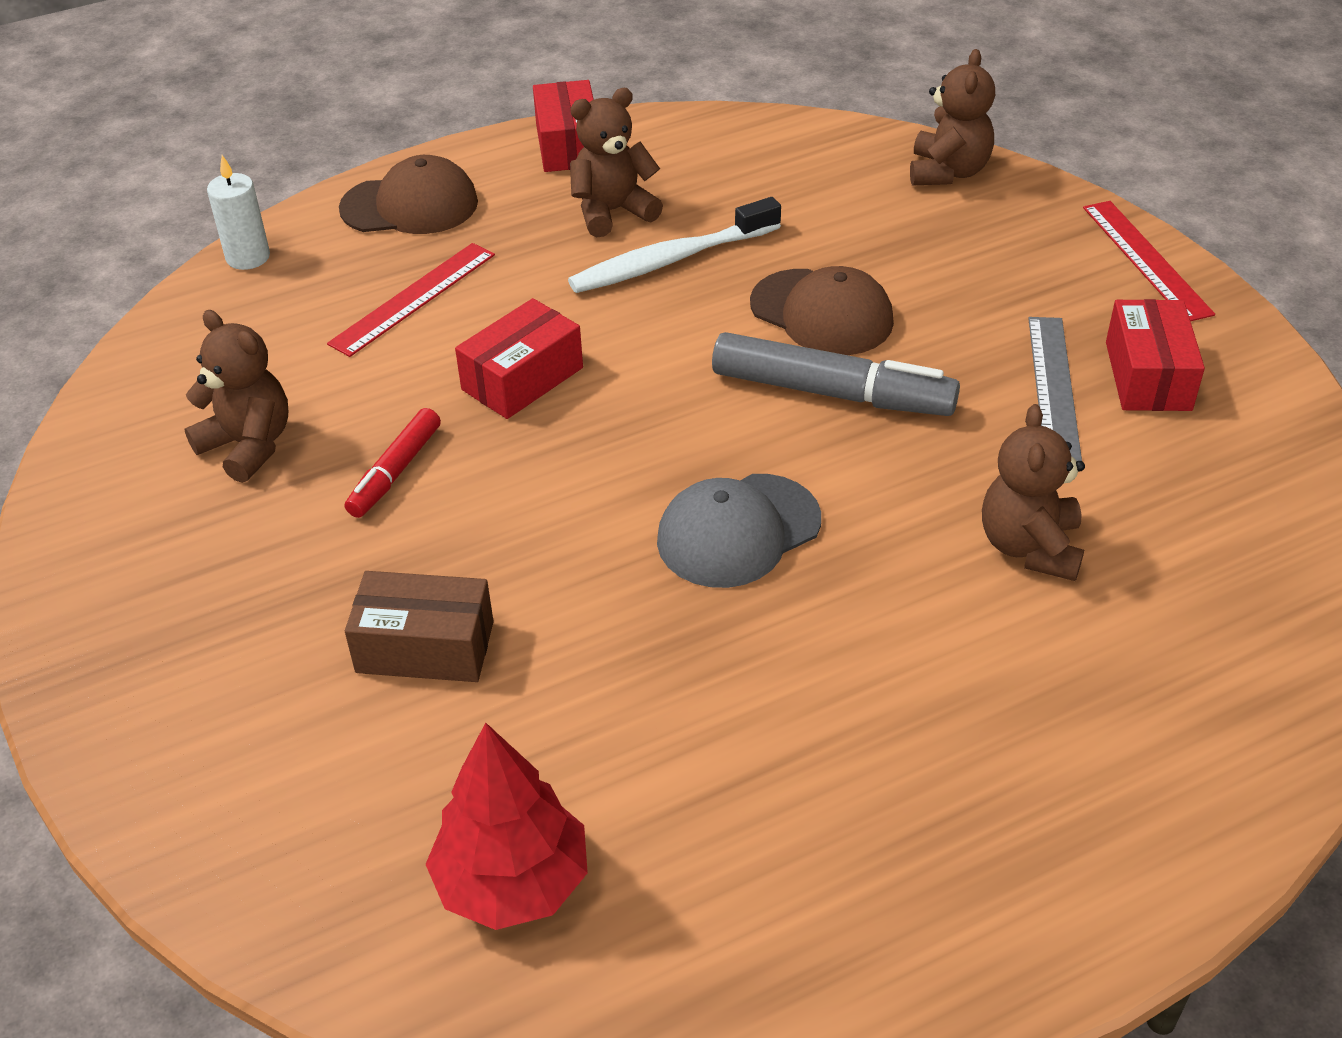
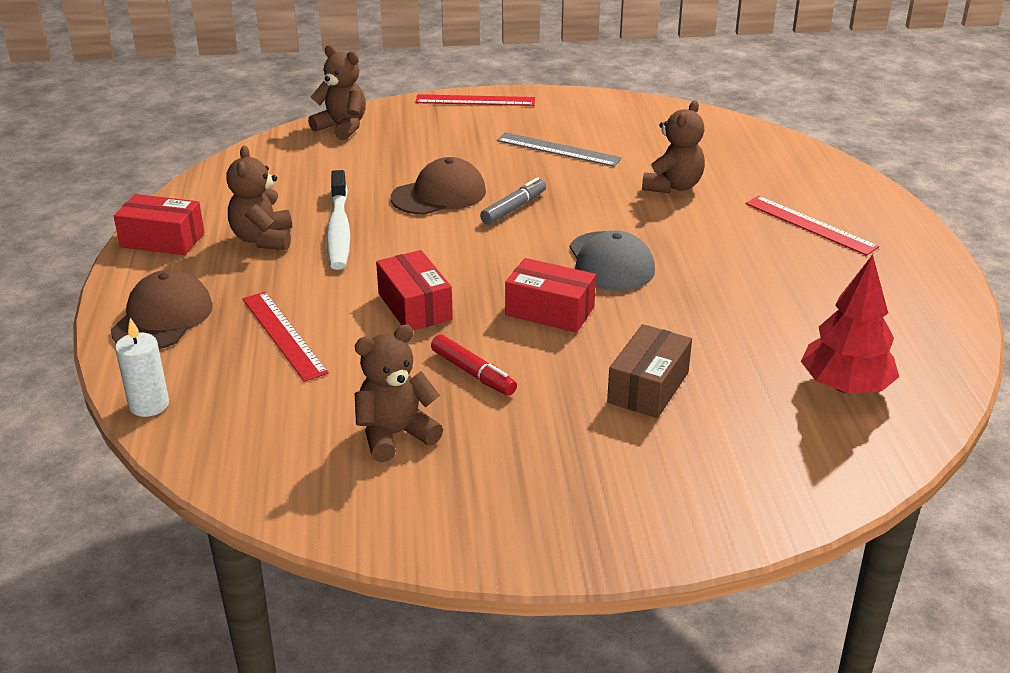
camera: 70 degrees left, 10 degrees down
(831, 392) = (513, 208): grey marker -> grey marker, size x0.58
(1018, 756) = (810, 225): none -> red ruler
(1029, 547) = (673, 186): brown teddy bear -> brown teddy bear turned 90 degrees counterclockwise
(1147, 376) = (567, 125): red box -> red box (550, 311)

